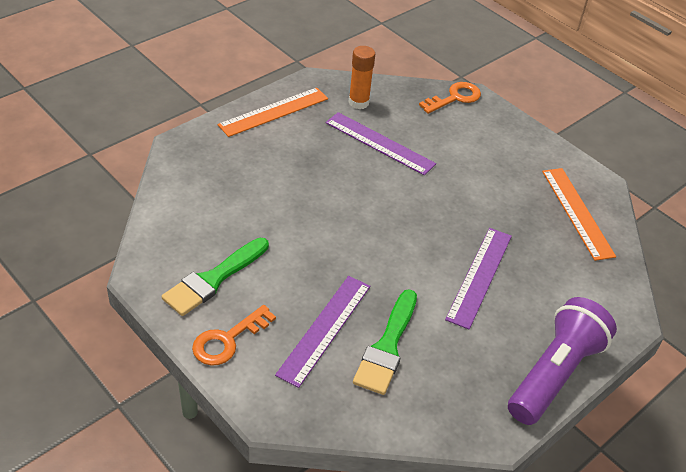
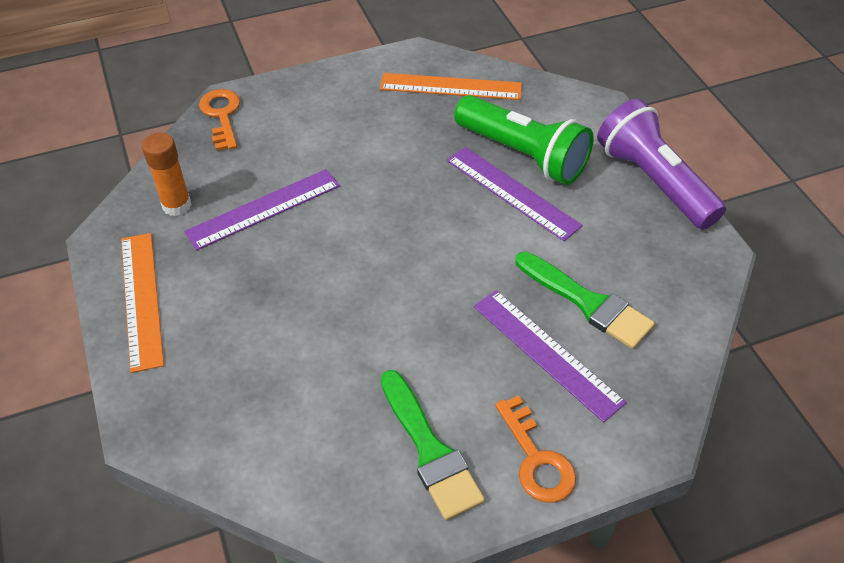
camera: 65 degrees left, 5 degrees up
(527, 275) = (523, 155): none -> green flashlight

